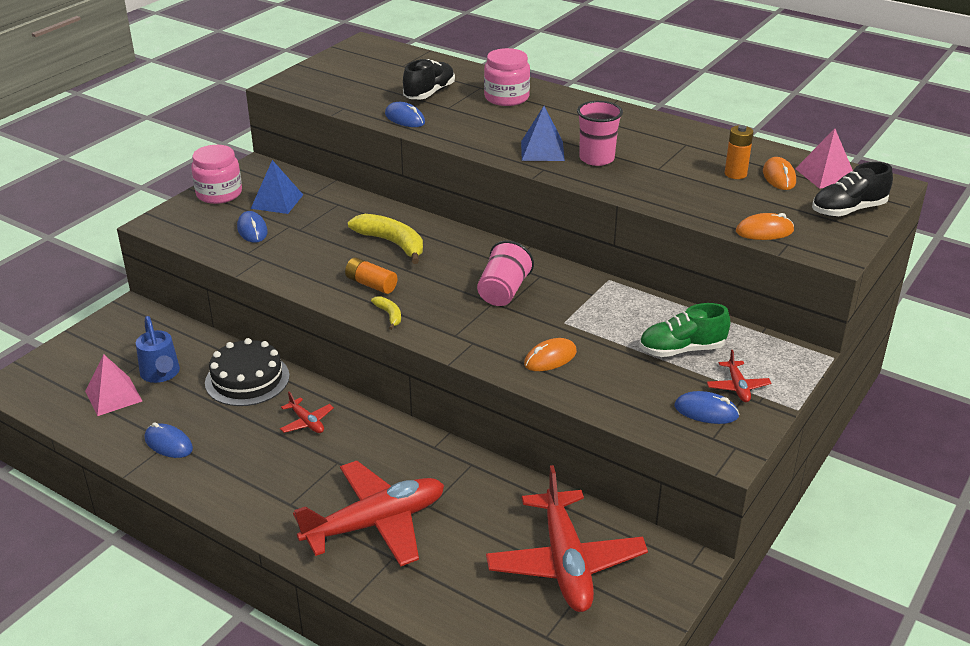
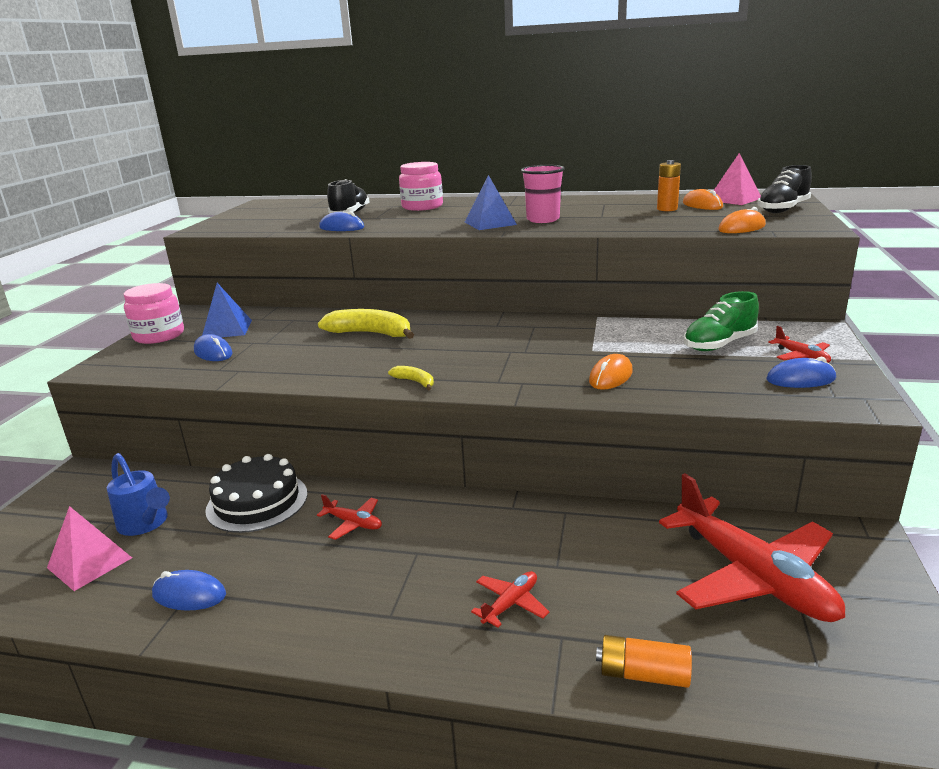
camera: 20 degrees left, 10 degrees down
(371, 284) = (375, 364): orange battery -> orange battery (643, 674)
(376, 523) = (511, 604): red plane -> red plane, size x0.42
(503, 292) = (512, 342): pink cup -> none

